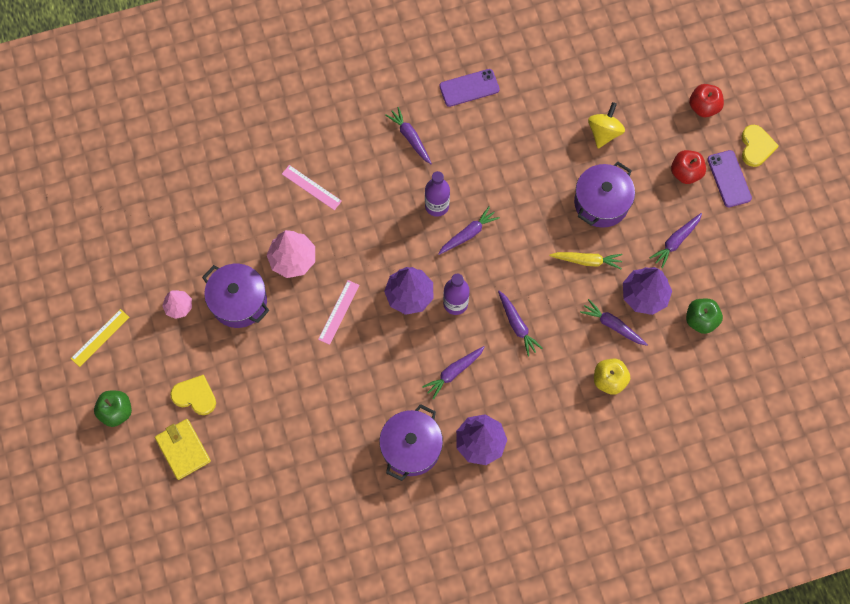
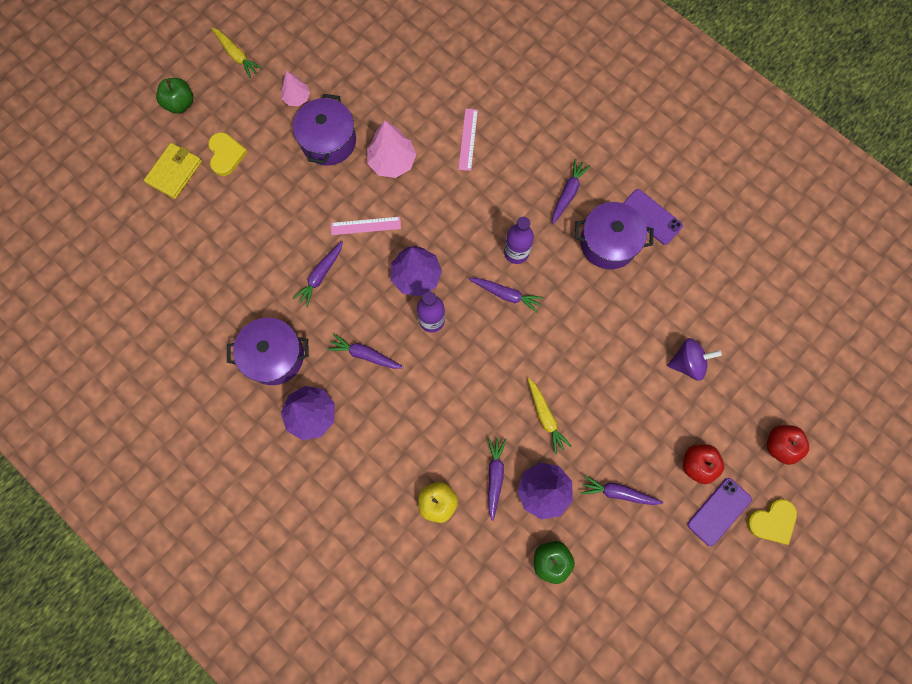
camera: 60 degrees right, 5 degrees up
(100, 337) = (237, 55): yellow ruler -> yellow carrot
(517, 325) = (443, 386): purple carrot -> purple carrot (320, 275)
(601, 203) = (613, 399): purple pot -> purple pot (608, 243)
(604, 132) = (687, 363): yellow spinning top -> purple spinning top

